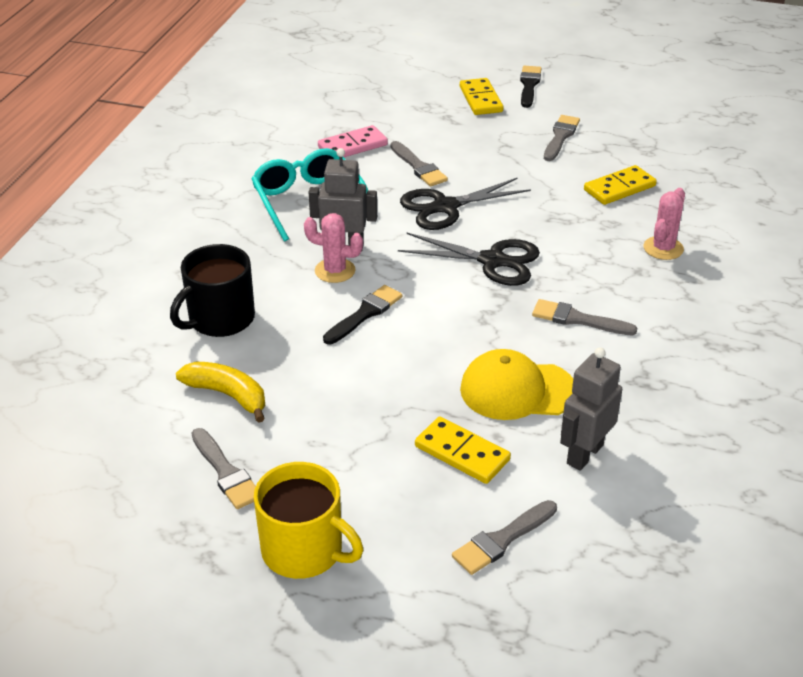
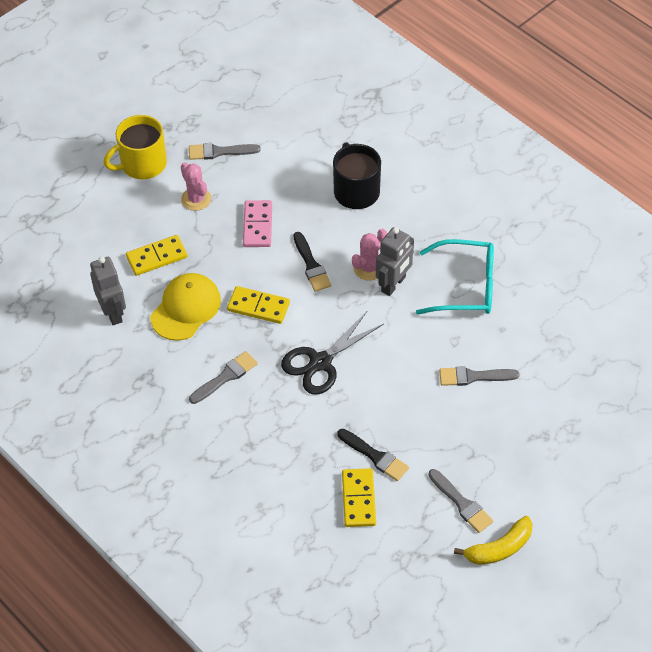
camera: 120 degrees right, 15 degrees up
(228, 395) = (281, 172): yellow banana -> yellow banana (499, 548)
(352, 146) = (532, 346): pink domino -> pink domino (258, 225)
(445, 207) = (406, 367): black scissors -> none
(481, 99) = (561, 477): yellow domino -> yellow domino (258, 307)
(502, 540) = (86, 244): grey brush -> none
(529, 85) = (568, 531): black brush -> black brush (375, 456)
(663, 248) = (264, 478): pink cactus -> pink cactus (196, 199)

